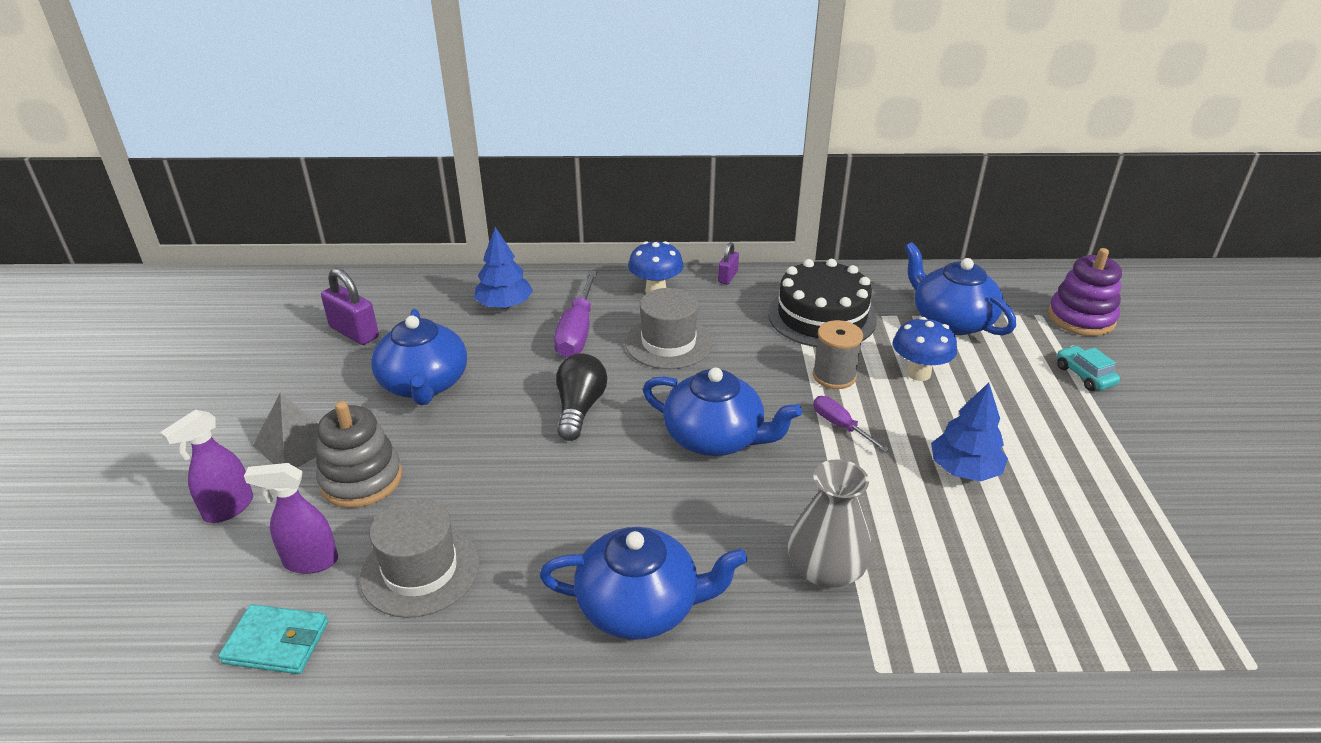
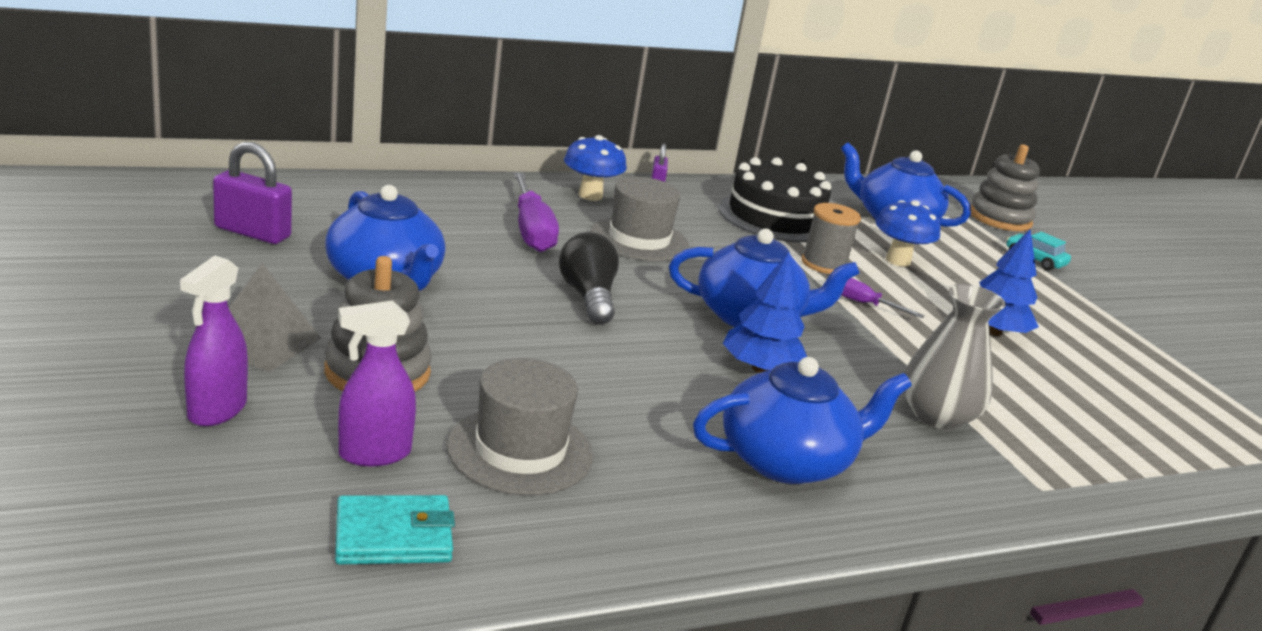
camera: 25 degrees left, 10 degrees down
(504, 305) = (427, 207): blue tree -> blue tree (760, 368)
(1081, 318) = (999, 218): purple stacking toy -> grey stacking toy

